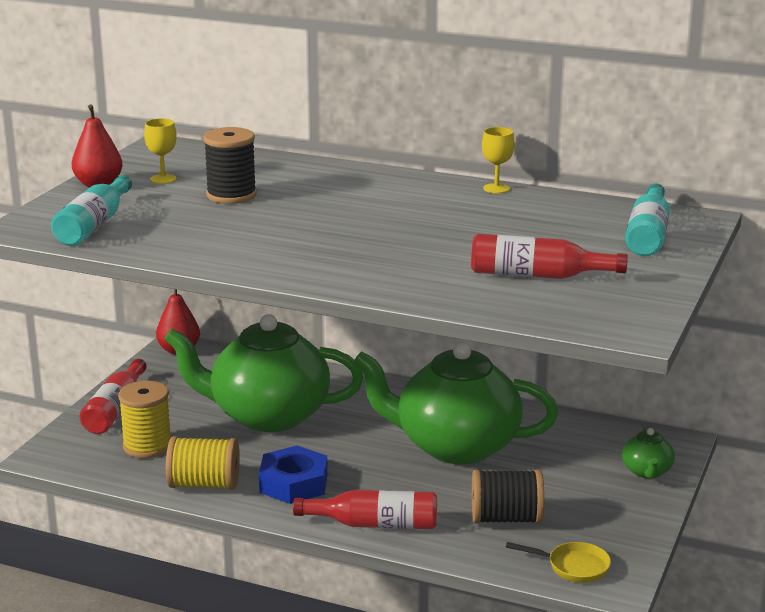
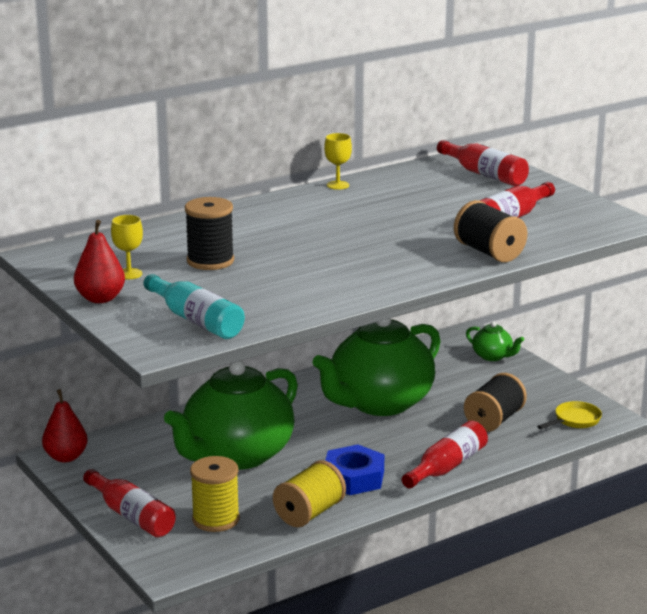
camera: 55 degrees left, 0 degrees up
(428, 289) = (489, 252): none -> black spool
(648, 235) = (484, 174): turquoise bottle -> red bottle

